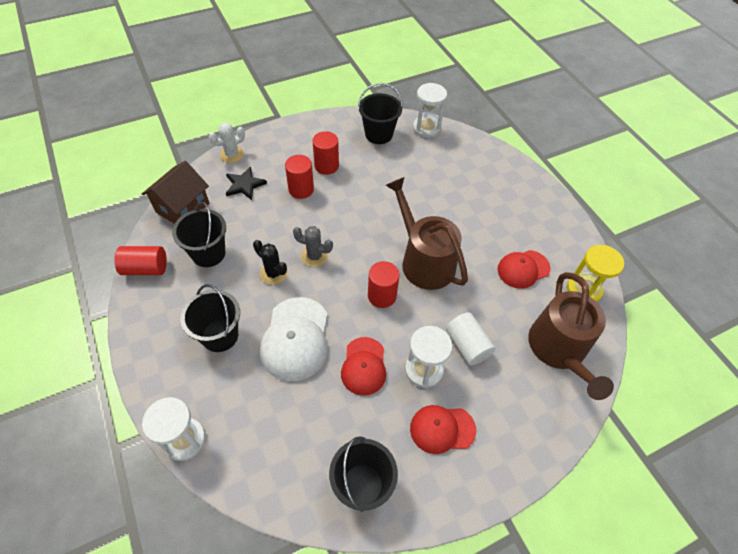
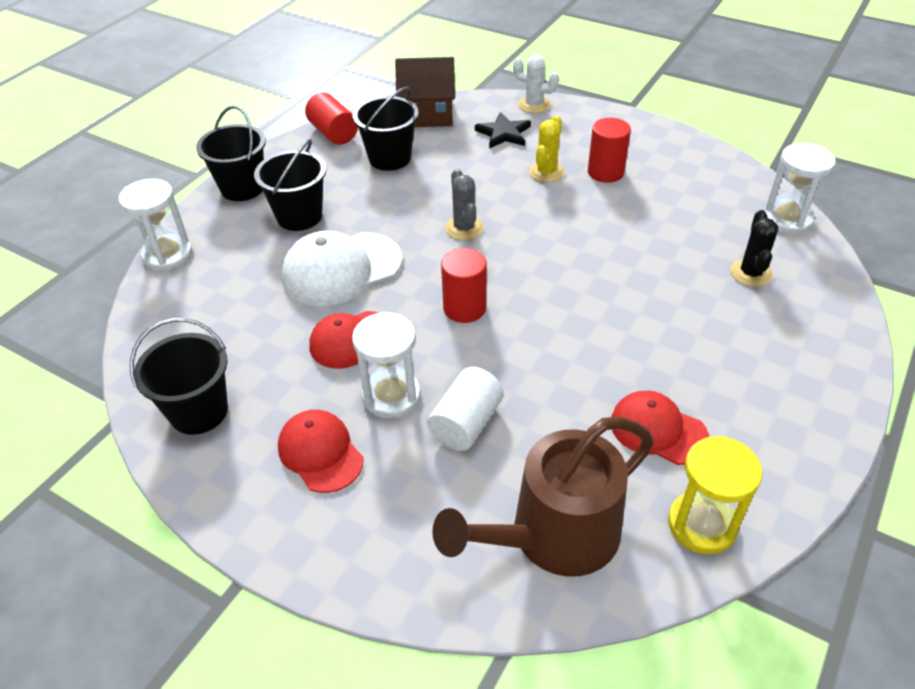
camera: 60 degrees right, 10 degrees down
(273, 273) = (409, 211): black cactus -> black cactus (750, 273)
(301, 189) = (546, 172): red cylinder -> yellow cactus
(378, 134) = (714, 186): black bucket -> black bucket (242, 188)
(424, 261) = (557, 320): brown watering can -> none

